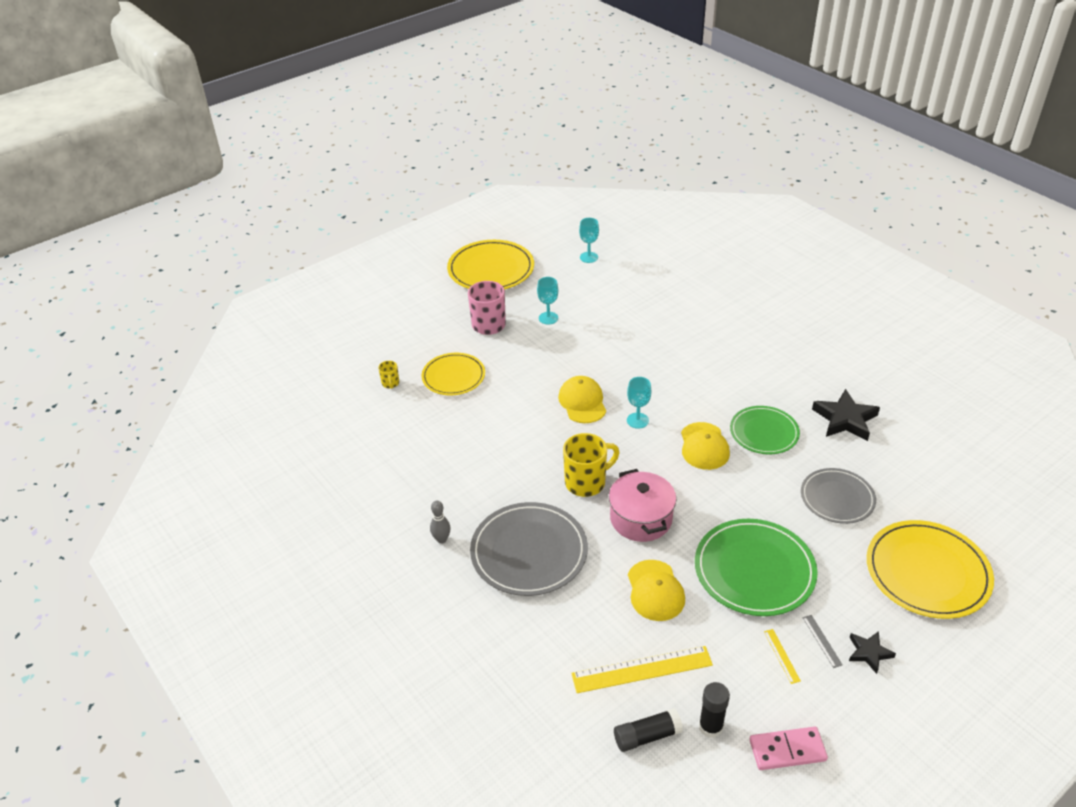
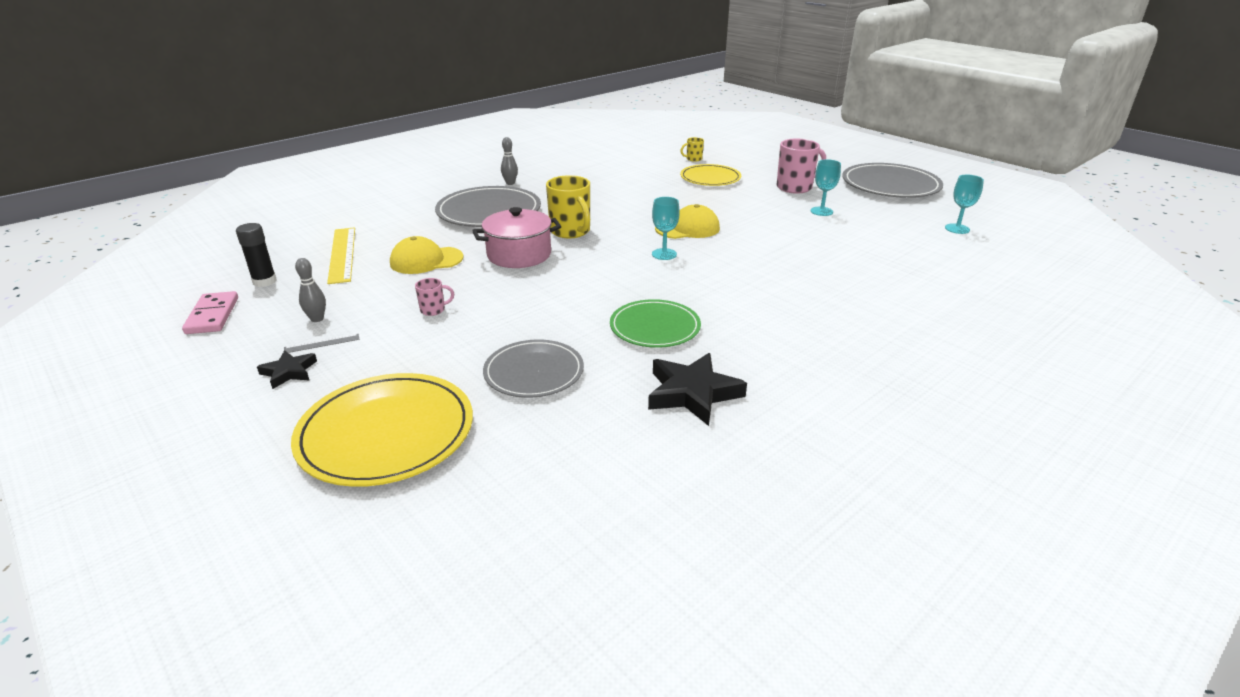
camera: 85 degrees right, 10 degrees down
(491, 269) = (890, 185): yellow plate -> grey plate
(647, 736) = (276, 256): black glue stick -> none
(704, 446) = (626, 289): yellow cap -> none
(754, 570) = (433, 310): green plate -> pink mug
(781, 656) = (317, 319): yellow ruler -> grey bowling pin

